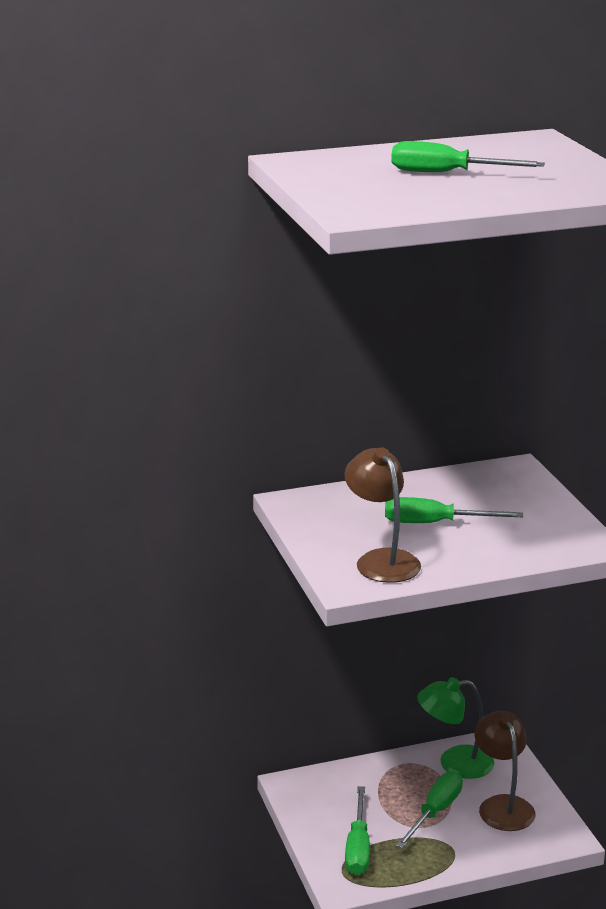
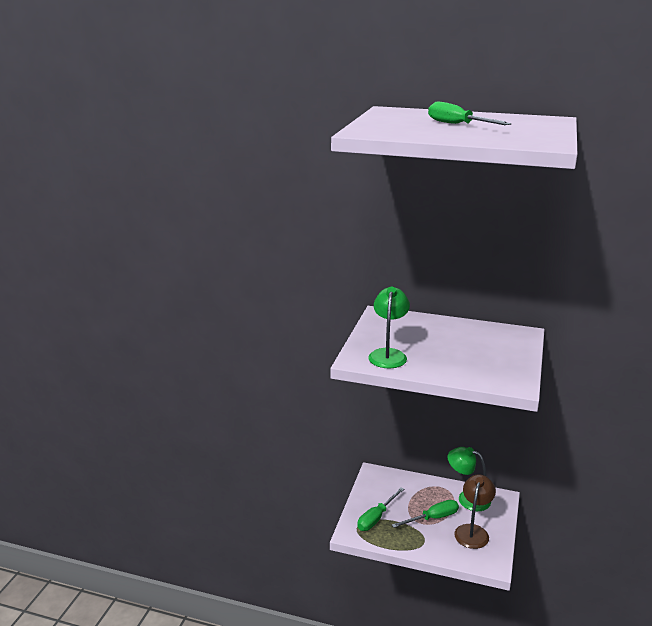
camera: 35 degrees right, 0 degrees up
(382, 560) = (388, 354): brown lamp -> green lamp
(435, 523) = (440, 346): green screwdriver -> none

